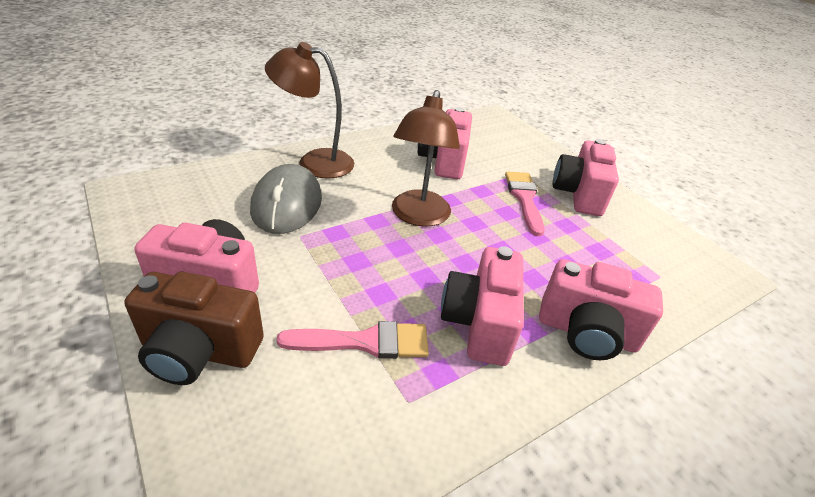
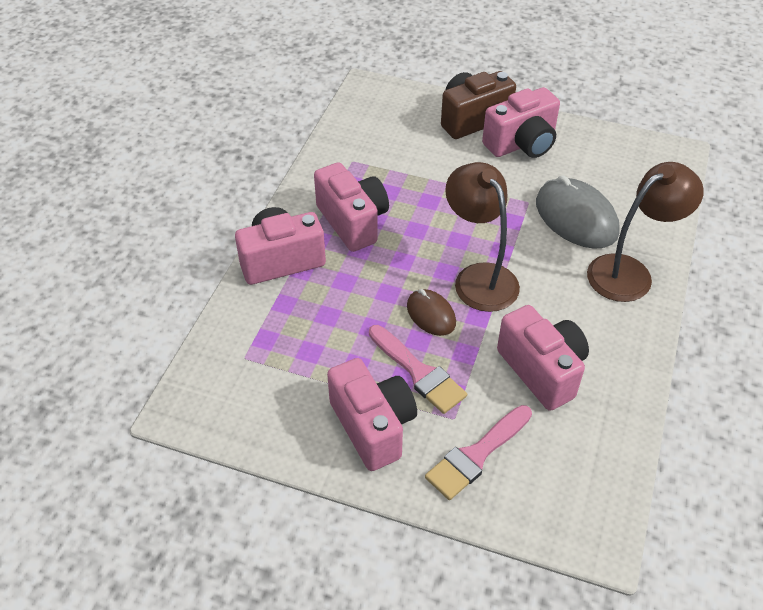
camera: 145 degrees right, 10 degrees up
(364, 342) = (404, 170): pink brush -> pink brush (476, 455)
(482, 218) = (431, 314): none -> brown mouse

